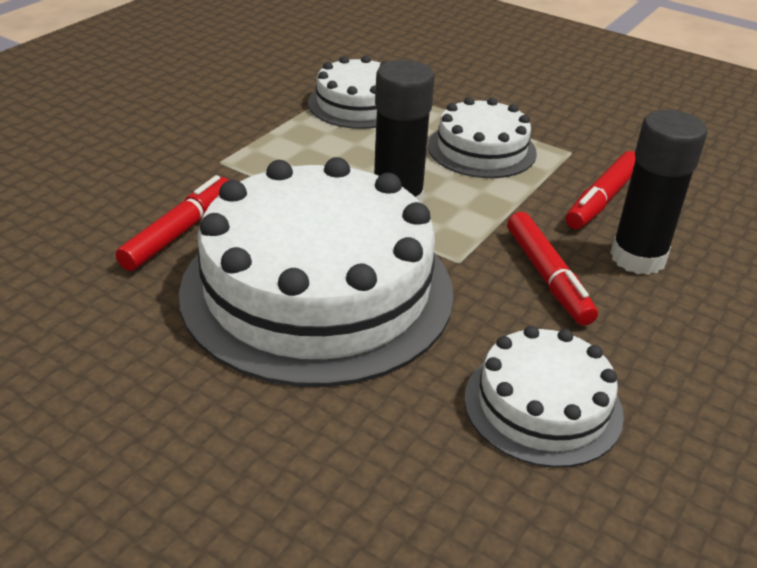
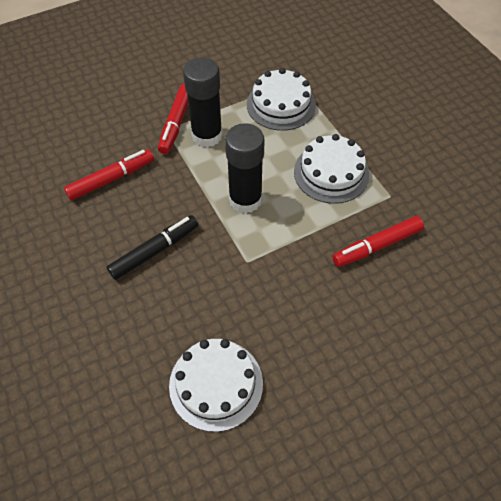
camera: 30 degrees right, 20 degrees up
(317, 290) = (155, 251): white cake -> black marker
(547, 277) = (290, 295): red marker -> red marker (176, 123)
(638, 258) = (359, 303): black glue stick -> black glue stick (207, 135)

